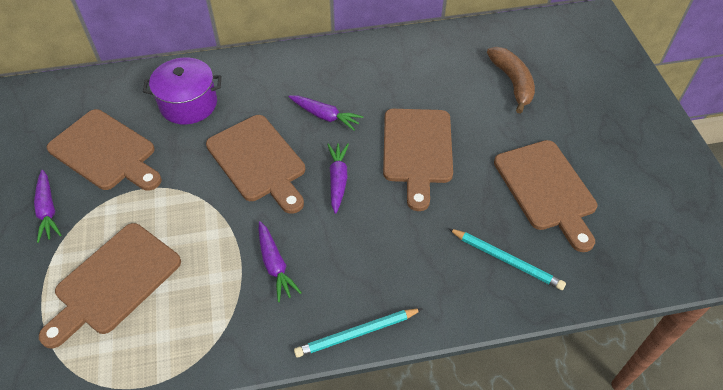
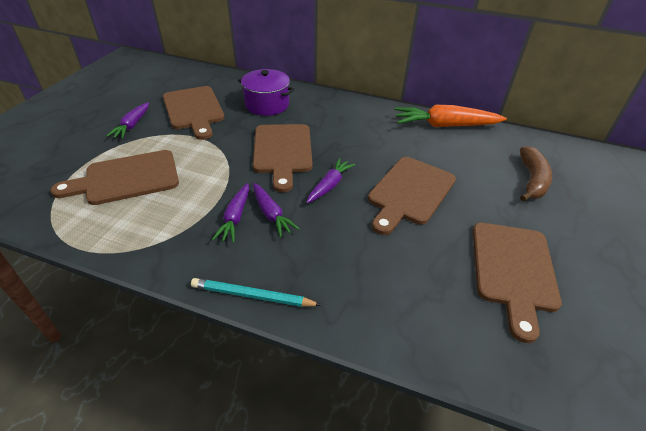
camera: 30 degrees right, 10 degrees down
(325, 116) = (354, 144): purple carrot -> purple carrot (271, 214)
(398, 48) = (445, 125): none -> orange carrot
(506, 260) = (431, 308): turquoise pencil -> none

